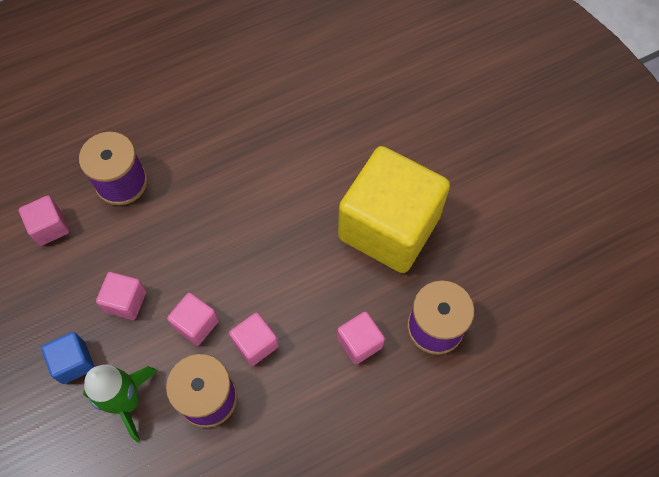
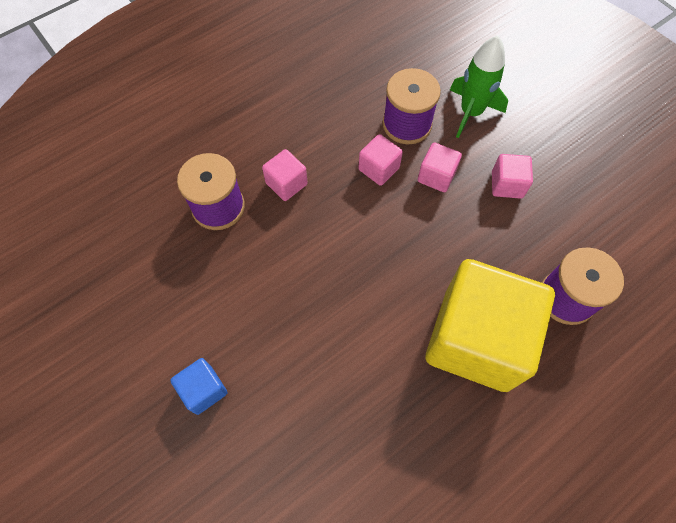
camera: 170 degrees right, 0 degrees up
(50, 227) = (613, 239): pink cube -> none
(74, 362) = (528, 132): blue cube -> blue cube (204, 390)
(389, 227) = (271, 295): yellow cube -> yellow cube (476, 339)

